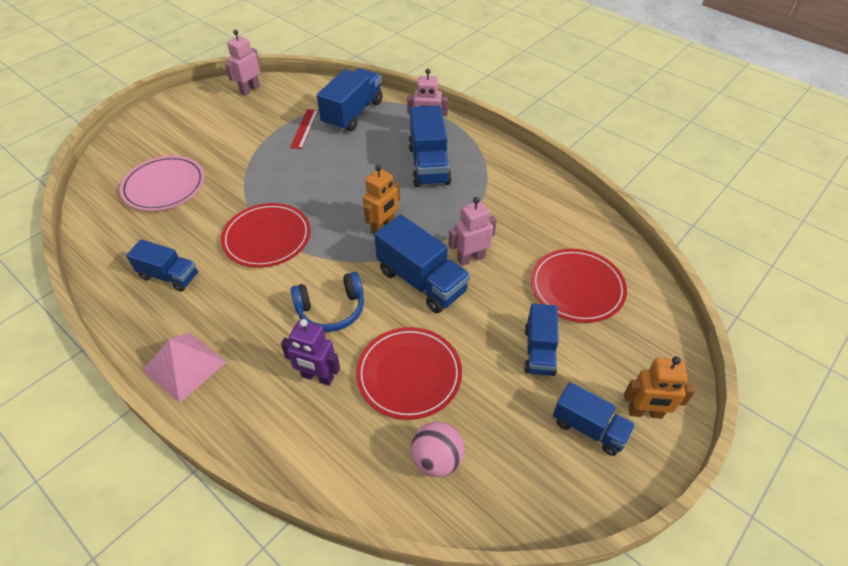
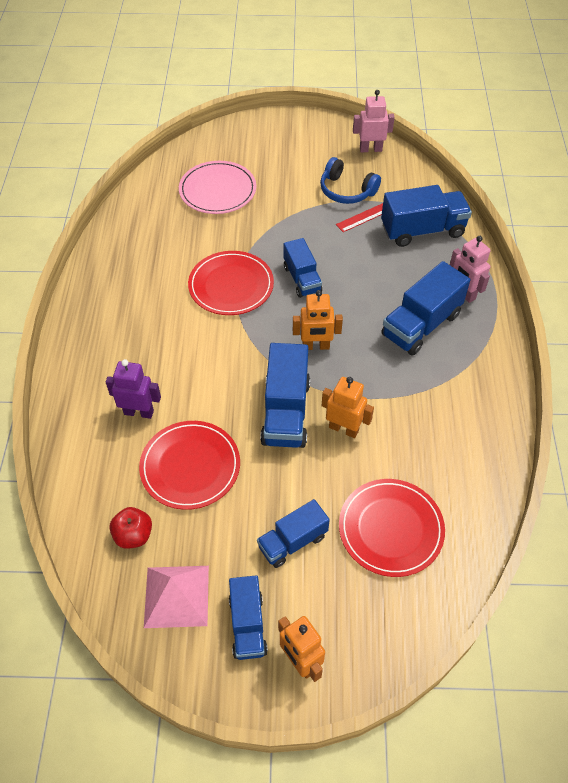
camera: 50 degrees right, 5 degrees up
(169, 276) = (144, 262): blue truck -> blue truck (302, 279)
(185, 366) = (83, 332): pink pyramid -> pink pyramid (177, 596)
(317, 377) = (139, 412): purple robot -> purple robot turned 120 degrees clockwise
(331, 309) = (203, 375): blue headphones -> blue headphones (346, 190)
(437, 460) = (133, 535): pink ball -> red apple
(470, 258) = (344, 429): pink robot -> orange robot

